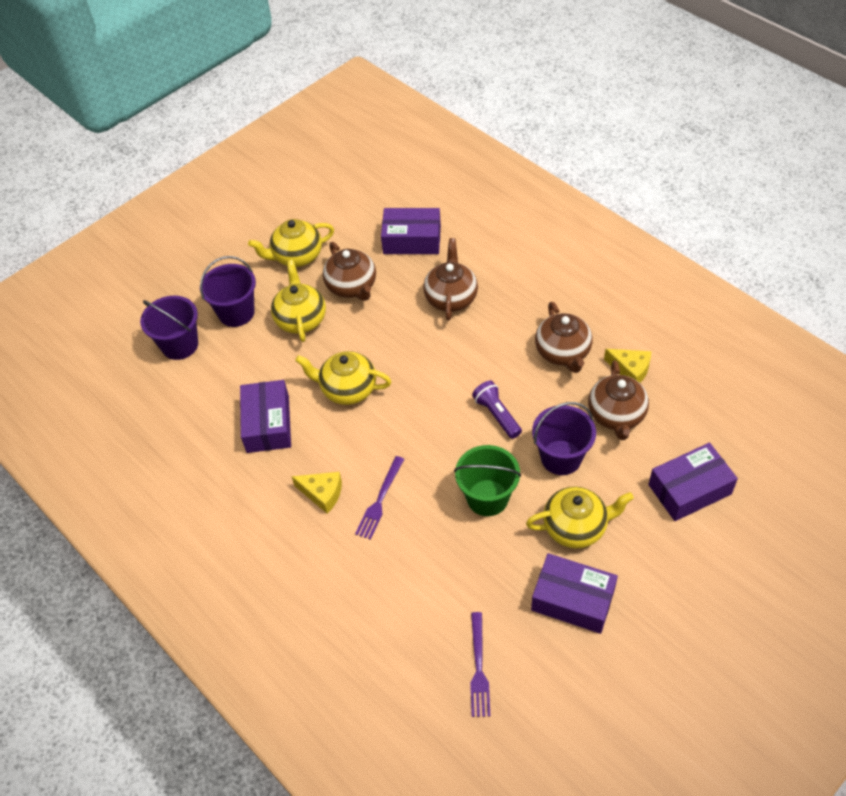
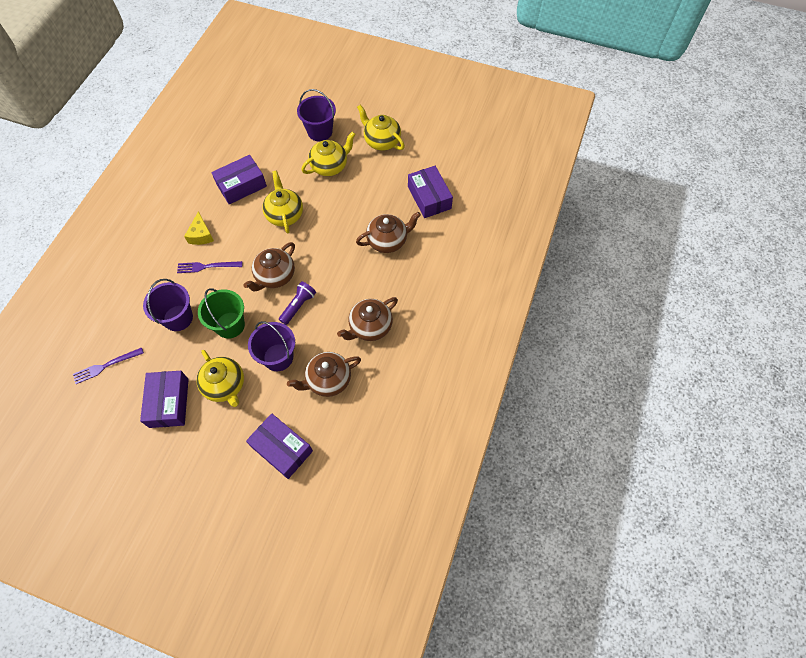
camera: 60 degrees right, 10 degrees up
(180, 345) = (282, 116): purple bucket -> purple bucket (178, 318)
(352, 287) = (370, 181): brown teapot -> brown teapot (275, 276)
(630, 370) = (373, 376): yellow cheese -> none

